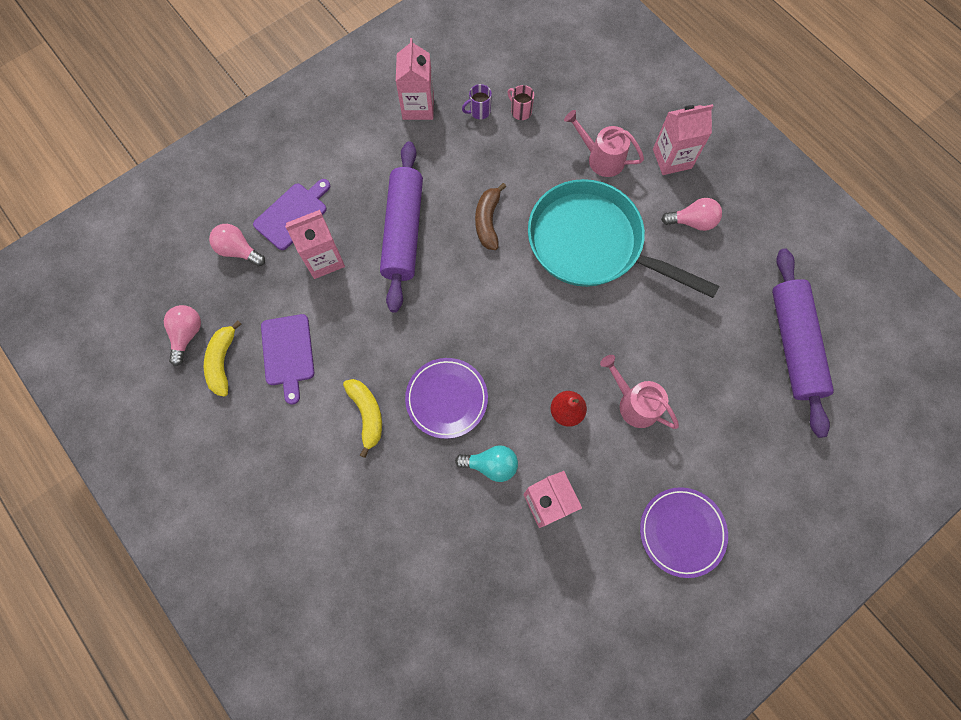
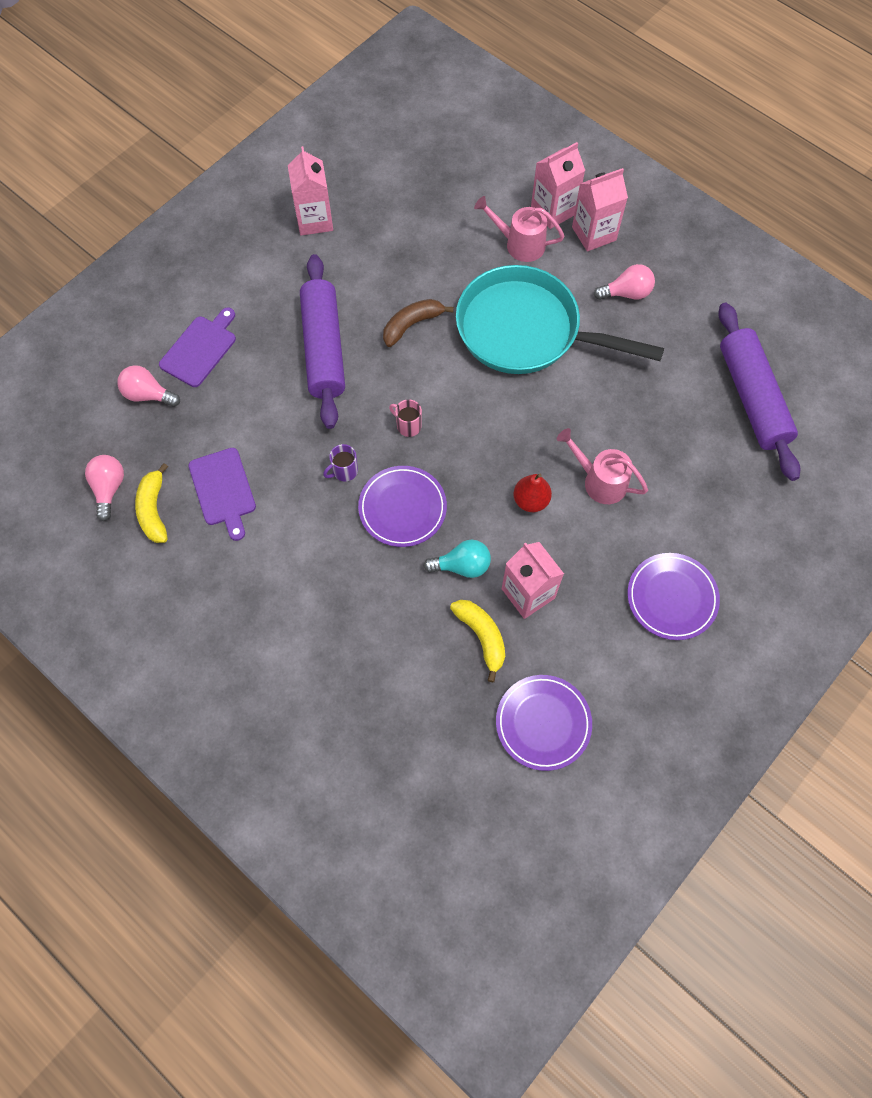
camera: 10 degrees left, 5 degrees down
(324, 259) = (243, 389): pink carton -> pink carton (553, 210)
(367, 414) = (321, 537): yellow banana -> yellow banana (482, 636)
(479, 111) = (381, 215): purple mug -> purple mug (344, 471)
(488, 221) = (412, 325): brown banana -> brown banana turned 60 degrees clockwise
(520, 111) = (425, 209): pink mug -> pink mug (408, 426)
(538, 635) = (543, 723): none -> purple plate

